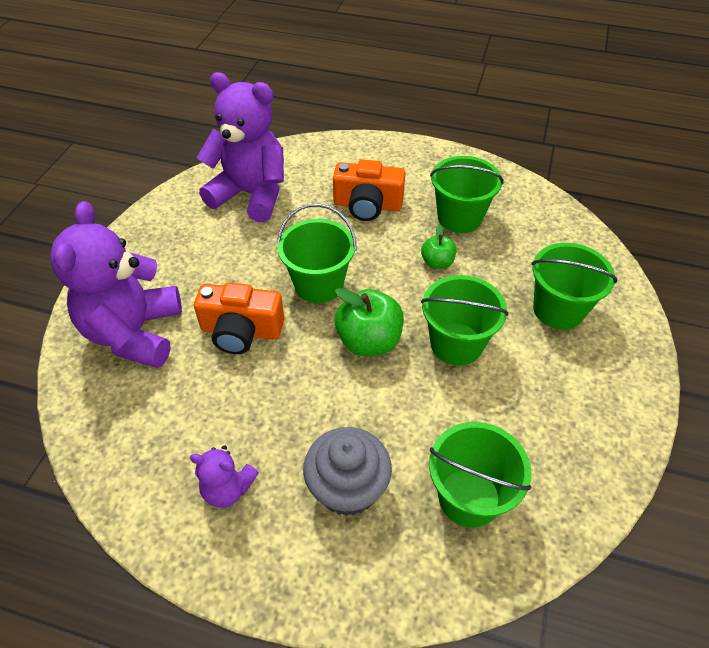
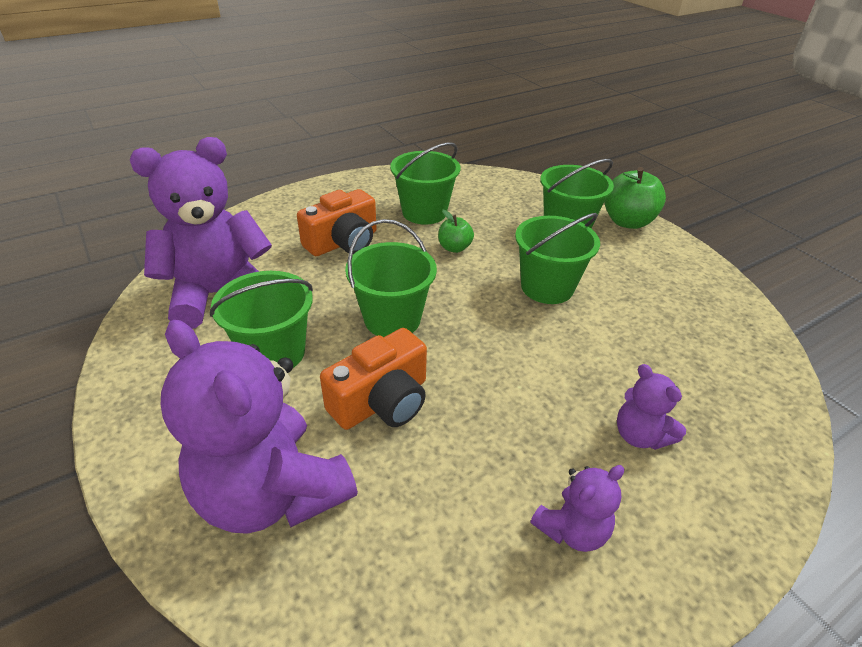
camera: 50 degrees left, 10 degrees down
(347, 487) = (640, 435): grey cupcake -> purple teddy bear
(369, 341) = (492, 328): green apple -> green apple (627, 221)
(469, 497) = (702, 369): green bucket -> green bucket (274, 353)

